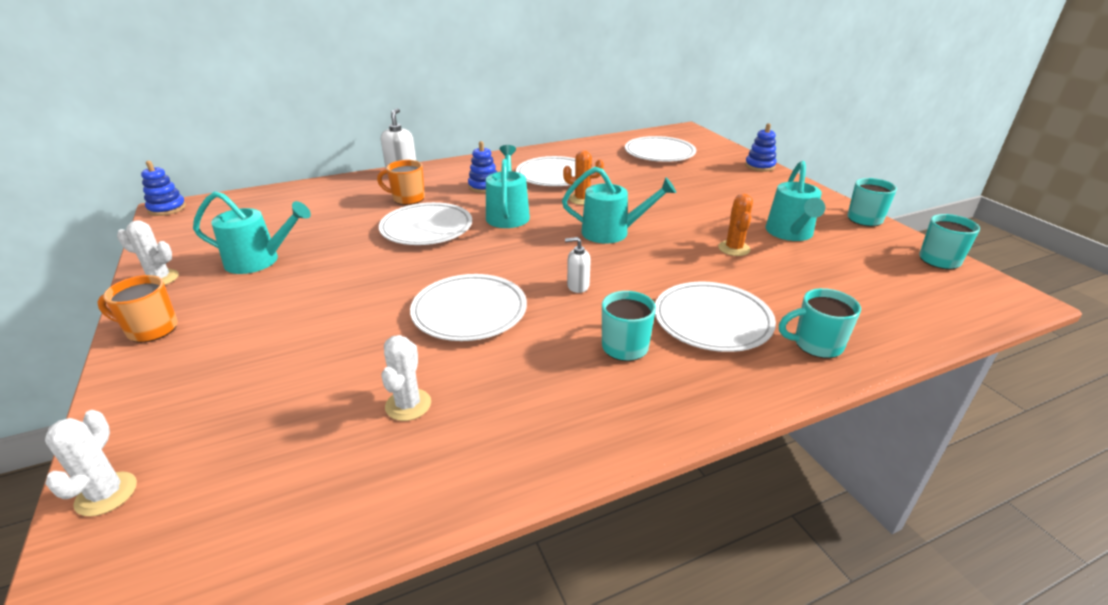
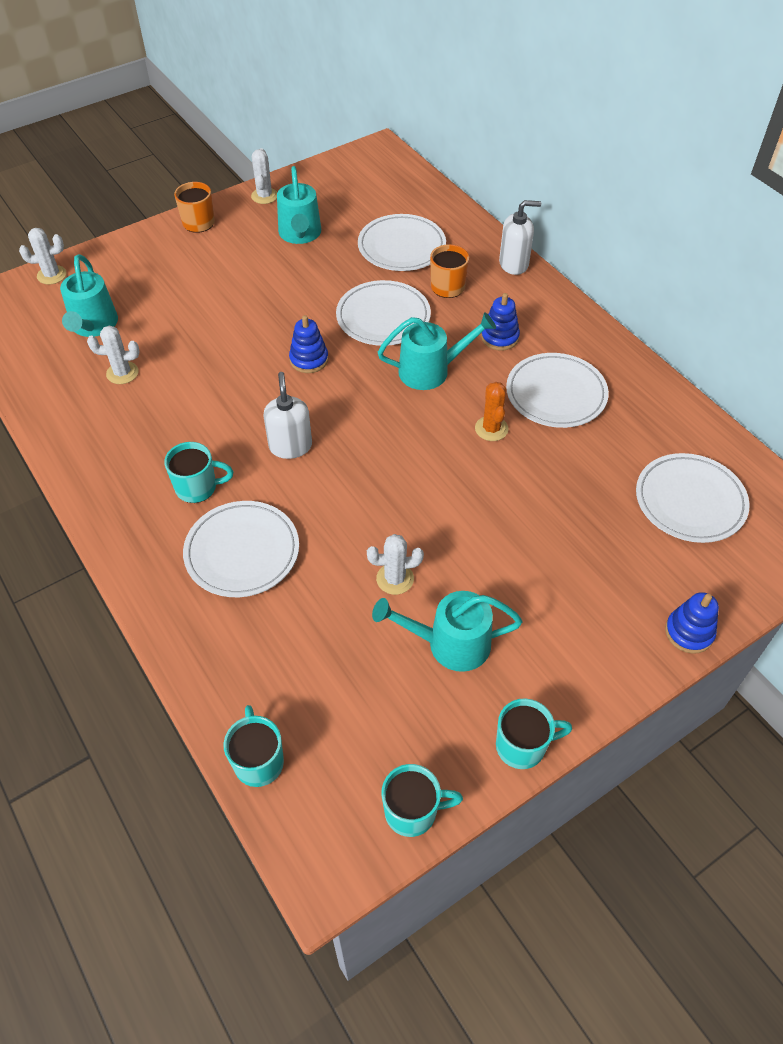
camera: 80 degrees right, 20 degrees up
(167, 208) = (381, 147): blue stacking toy -> blue stacking toy (309, 359)
(469, 311) = (239, 380): white plate -> white plate (401, 247)
(578, 286) = (290, 446): white soap dispenser -> white soap dispenser, size x1.59
(612, 232) = (409, 464): turquoise watering can -> turquoise watering can (93, 326)
(734, 248) = (395, 579): orange cactus -> white cactus
(816, 345) = (209, 634): turquoise mug -> turquoise mug (258, 761)

